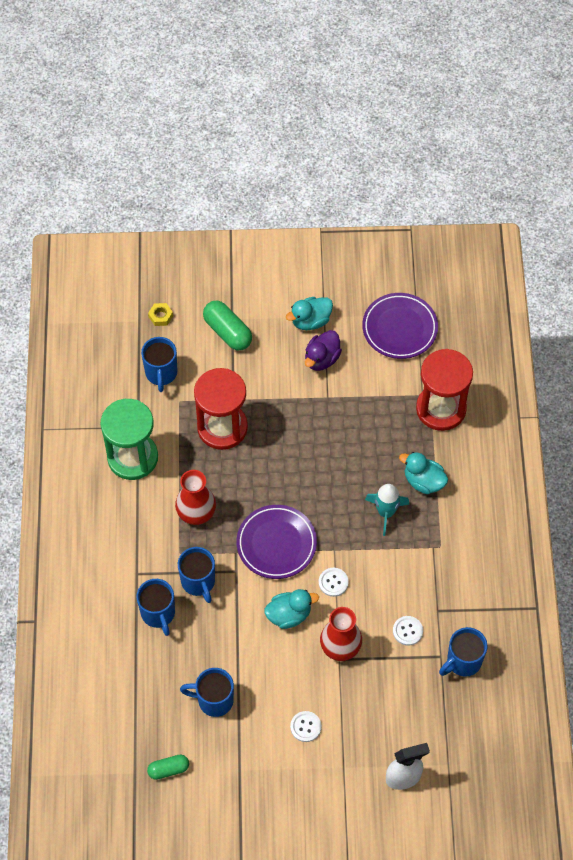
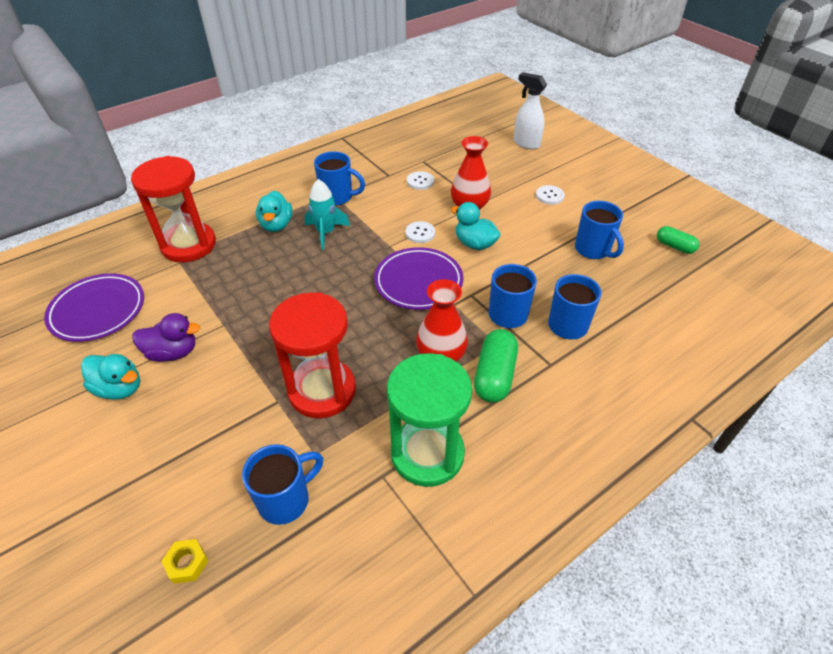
camera: 125 degrees left, 15 degrees down
(228, 332) = (176, 463): green capsule -> green capsule (494, 375)
(463, 661) = (416, 151): blue mug -> blue mug (338, 197)

